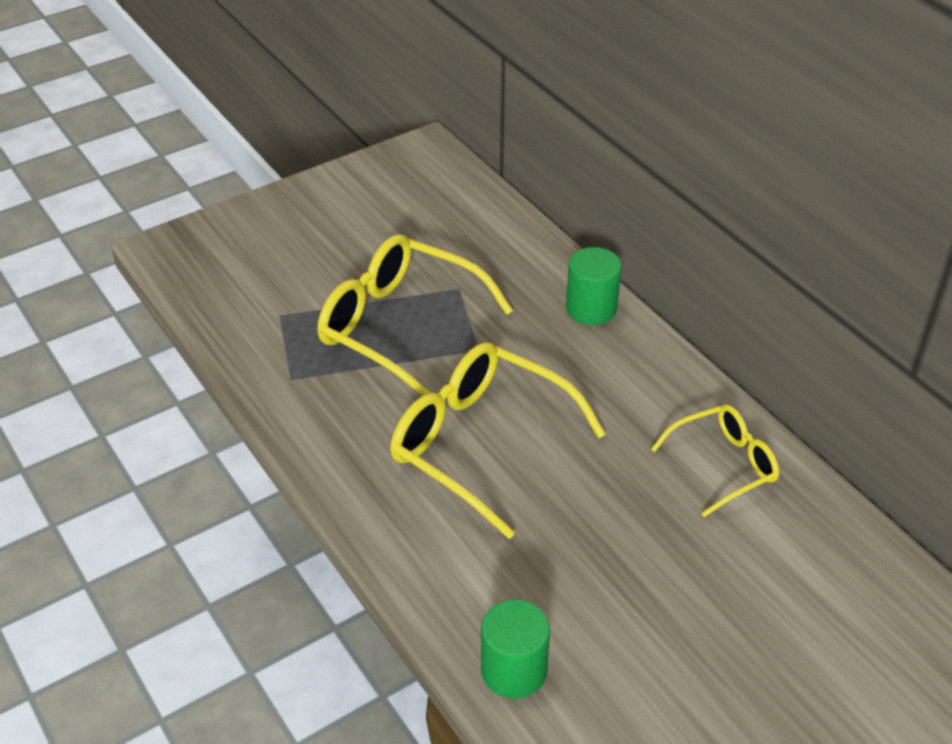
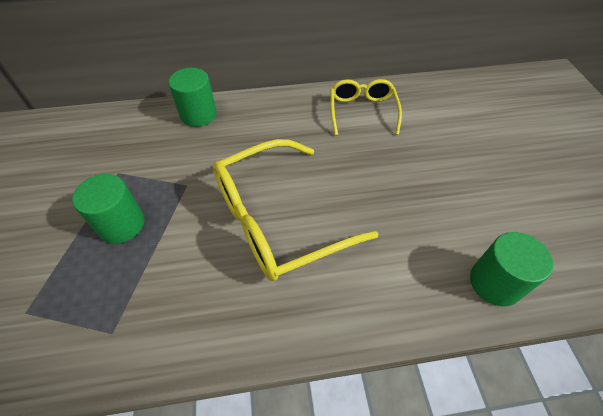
camera: 65 degrees left, 10 degrees up
(399, 326) = (121, 224): yellow glasses -> green cylinder

